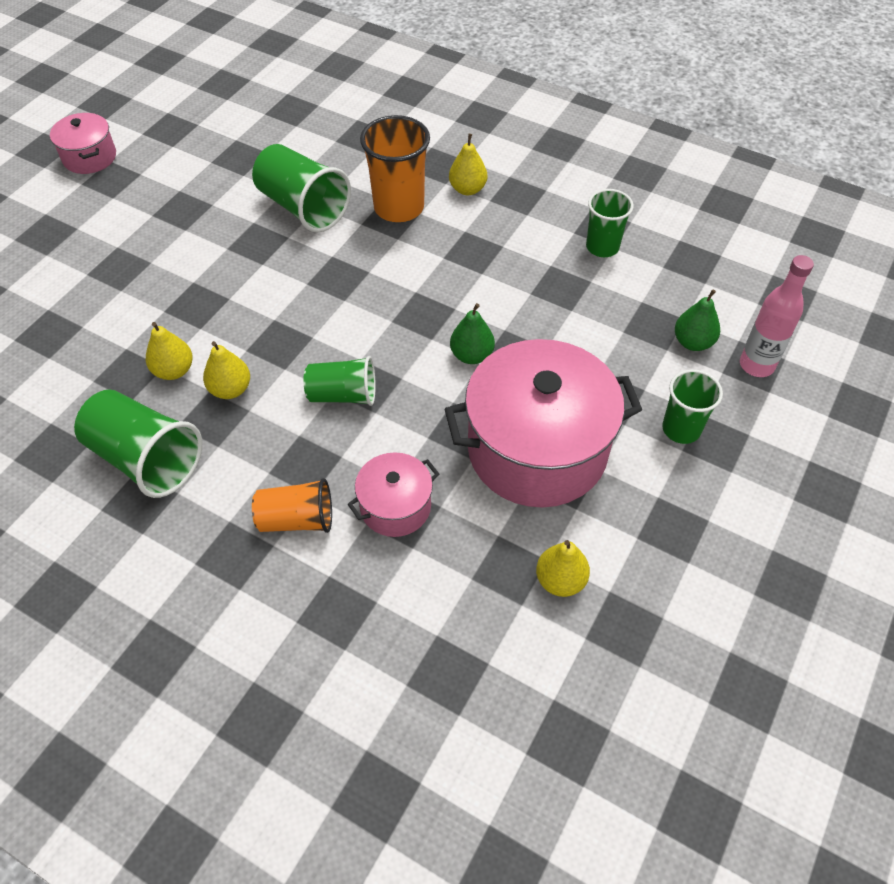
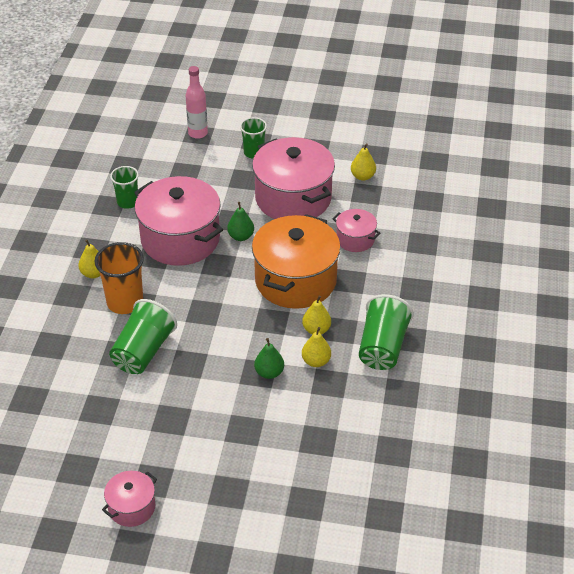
camera: 110 degrees left, 10 degrees down
(297, 519) = (383, 272): orange cup -> none
(343, 395) = (295, 280): green cup -> orange pot
(496, 285) = (180, 239): none -> pink pot
(693, 342) = (191, 156): green pear -> green pear (269, 373)

